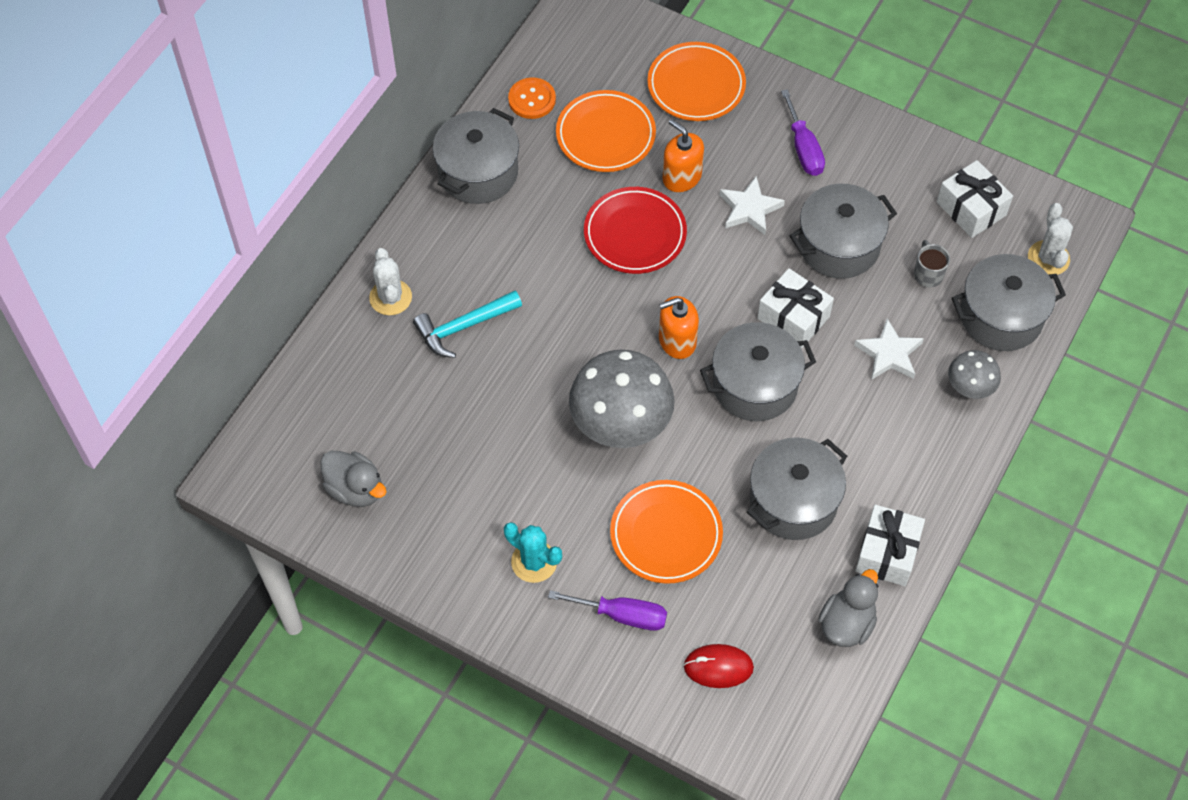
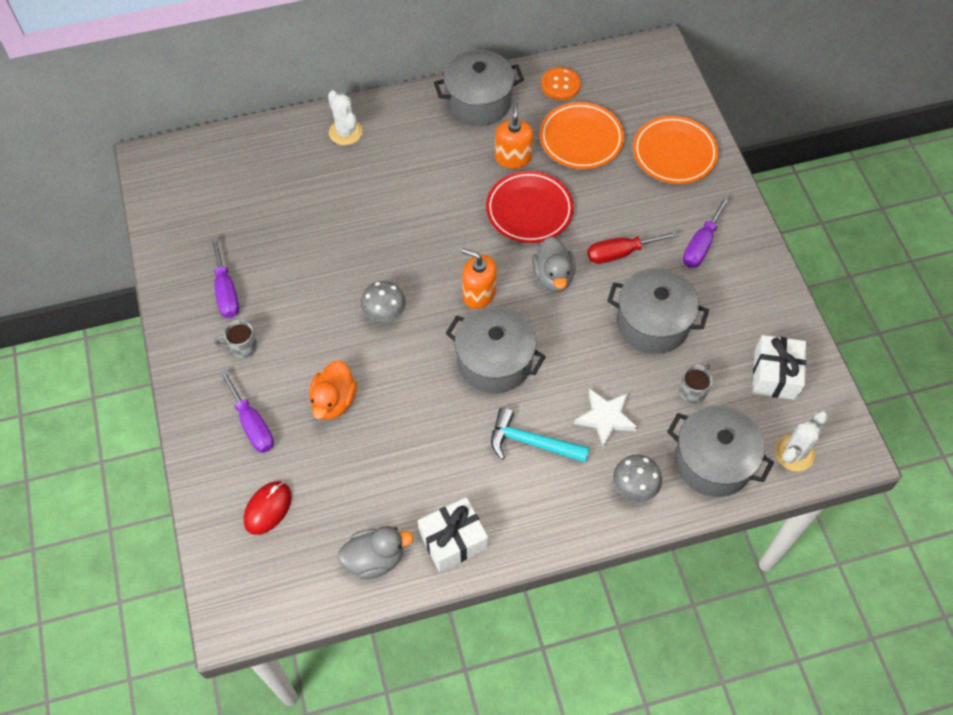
camera: 45 degrees right, 0 degrees up
(355, 489) = (200, 220): grey duck -> grey duck (553, 277)
(390, 297) = (345, 132): white cactus -> white cactus turned 60 degrees counterclockwise
(460, 529) = (226, 291): none -> purple screwdriver
(463, 327) = (365, 181): turquoise hammer -> turquoise hammer (531, 442)
(534, 562) = (242, 347): turquoise cactus -> grey mug
(620, 426) = (384, 314): grey mushroom -> grey mushroom, size x0.51
(666, 534) = (334, 401): orange plate -> orange duck
(682, 177) = (599, 200): orange soap dispenser -> orange soap dispenser (513, 157)
(718, 667) = (268, 508): red mouse -> red mouse turned 75 degrees clockwise
(749, 209) = (620, 253): white star -> red screwdriver
(793, 317) = (569, 342): white gift -> none
(793, 501) = (433, 453): grey pot -> none

